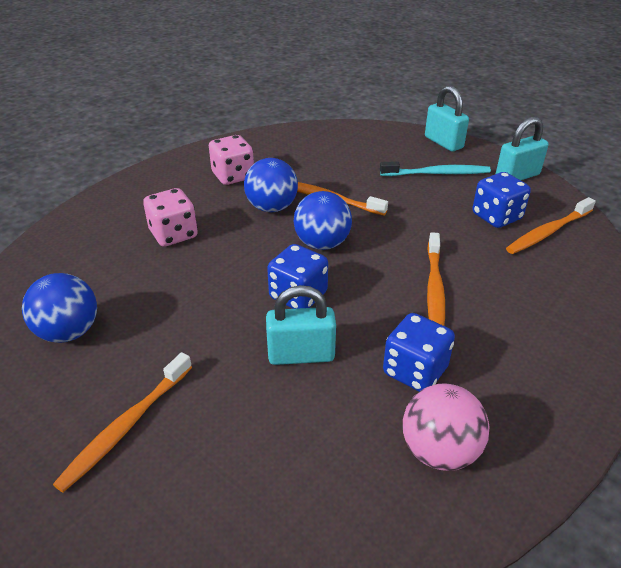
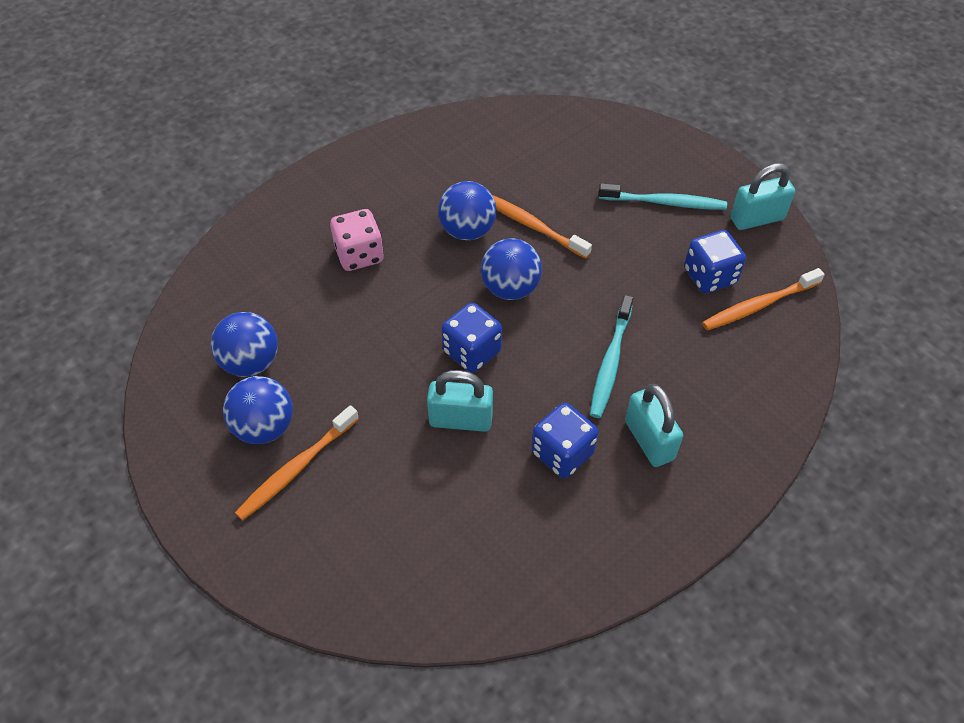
camera: 10 degrees right, 15 degrees up
(86, 390) = (264, 427): none -> blue ball
(233, 176) = (433, 177): pink dice -> none
(434, 288) = (610, 362): orange toothbrush -> turquoise toothbrush
(439, 451) = (560, 534): pink ball -> none
(443, 142) = (688, 153): turquoise padlock -> turquoise padlock (649, 440)

